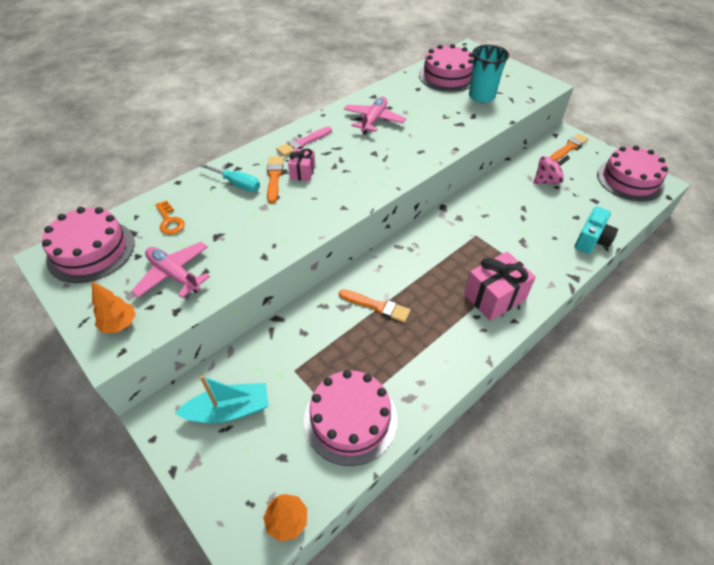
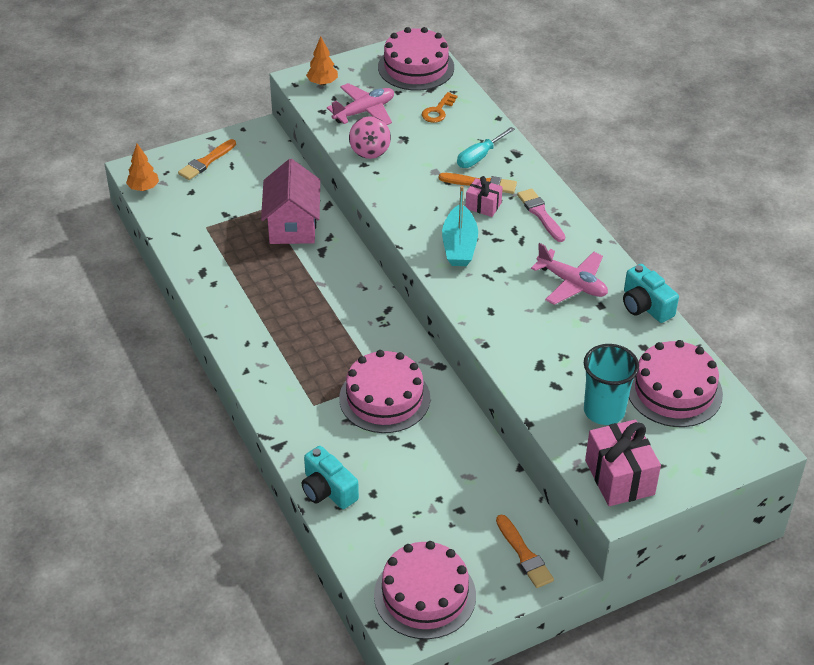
camera: 105 degrees right, 5 degrees down
(169, 221) = (438, 111): orange key -> orange key turned 45 degrees counterclockwise
(229, 410) = (246, 168): turquoise boat -> turquoise boat (459, 245)
(315, 339) = (292, 225): none -> pink house
(350, 419) = (202, 233): pink cake -> pink cake (384, 398)
(377, 306) = (311, 273): orange brush -> orange brush (206, 162)
(380, 91) = (645, 306): none -> turquoise camera
(494, 297) = (282, 365): pink gift -> pink gift (619, 477)
(546, 181) = (455, 492): pink spinning top -> pink spinning top (370, 151)

